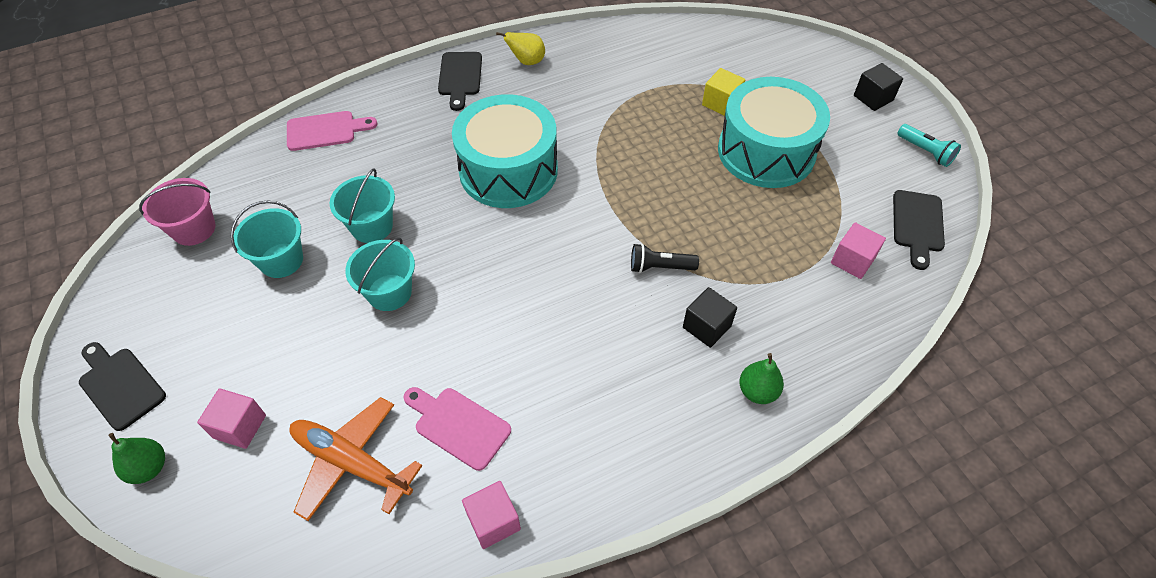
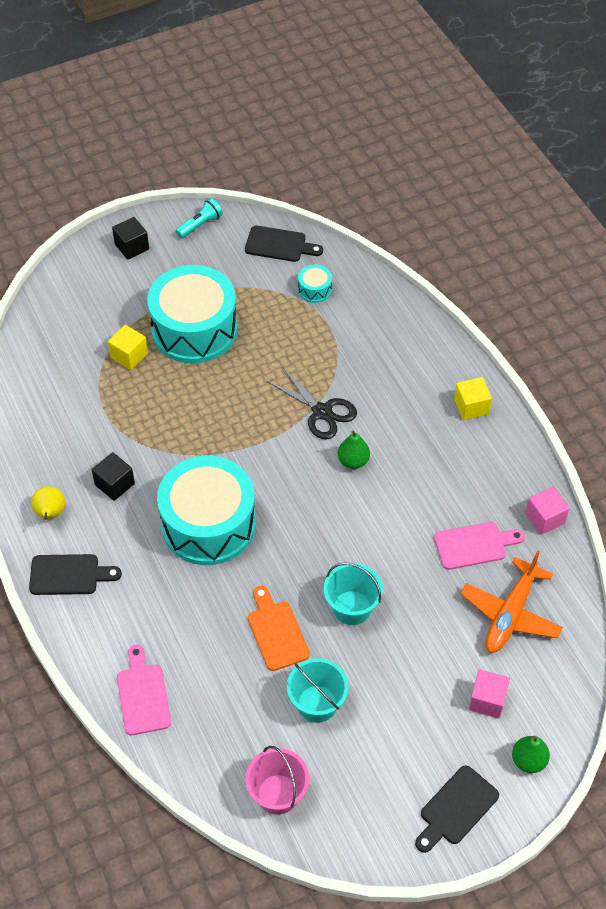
camera: 90 degrees left, 0 degrees up
(372, 226) = (276, 632): turquoise bucket -> orange cutting board
(458, 426) = (474, 545): pink cutting board -> pink cutting board turned 135 degrees counterclockwise
(660, 267) = (322, 412): black flashlight -> black scissors
(682, 436) = (471, 407): none -> yellow cube
(706, 326) = (379, 385): black cube -> black cube (114, 484)
(757, 391) = (433, 360): green pear -> green pear (353, 461)
(852, 260) = (314, 289): pink cube -> turquoise drum

